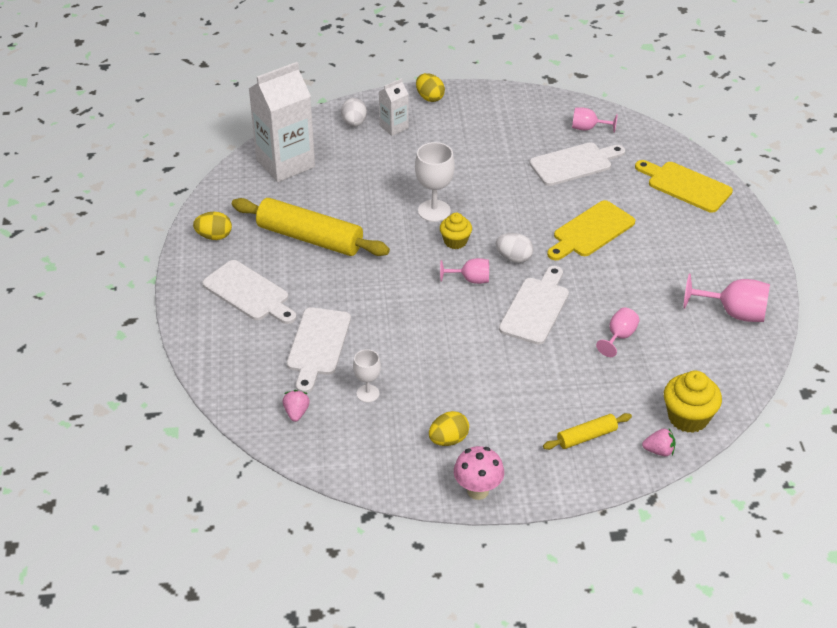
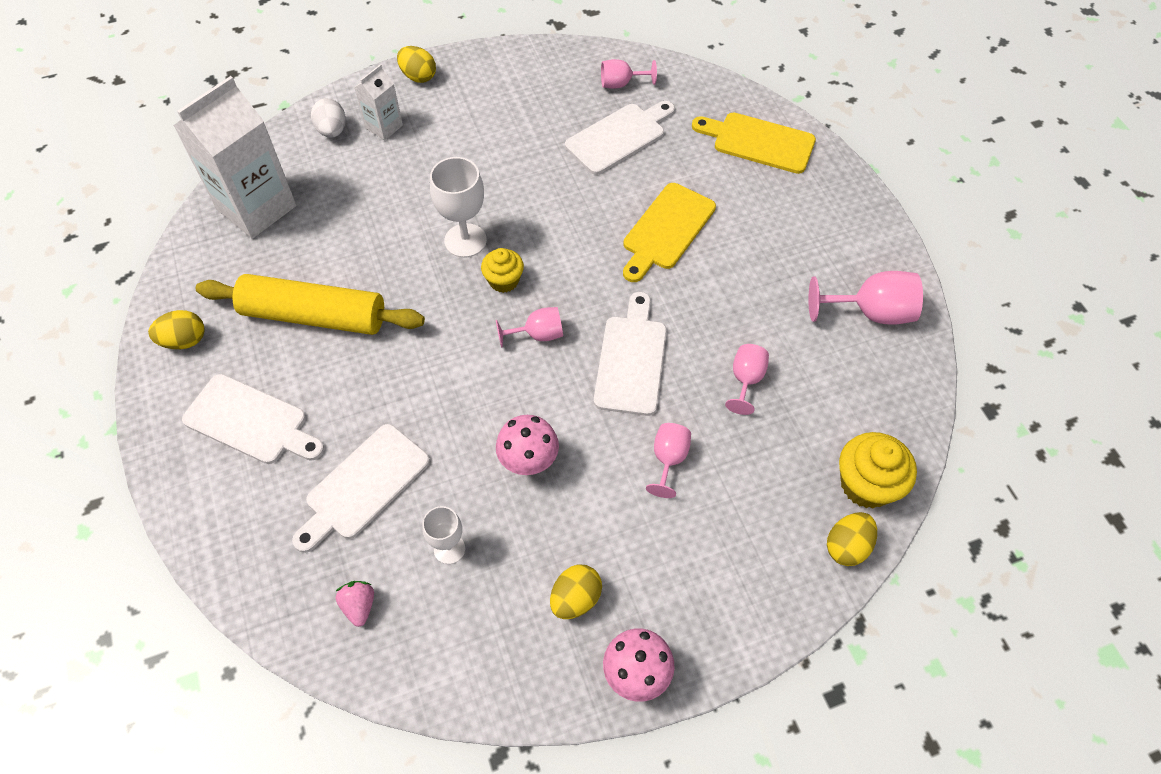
camera: 15 degrees left, 15 degrees up
(317, 345) = (363, 486): white cutting board -> white cutting board turned 45 degrees clockwise
(439, 355) = (529, 463): none -> pink mushroom
(514, 258) = (583, 290): white egg -> none
(543, 373) = (668, 460): none -> pink goblet
(586, 437) = (751, 547): yellow rolling pin -> none
(659, 451) = (847, 546): pink strawberry -> yellow egg

